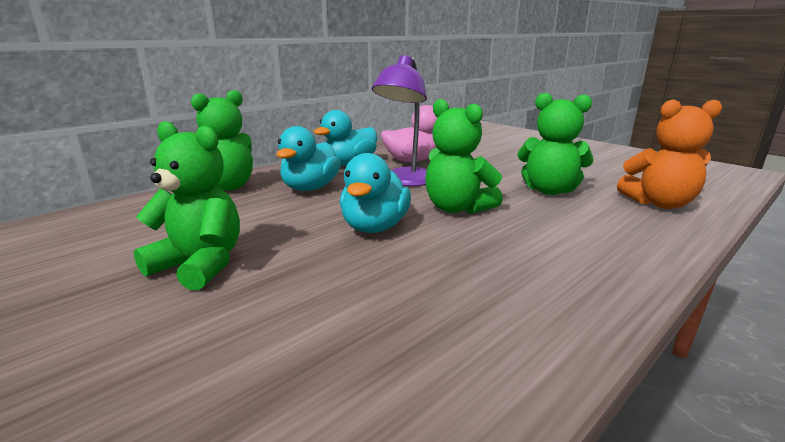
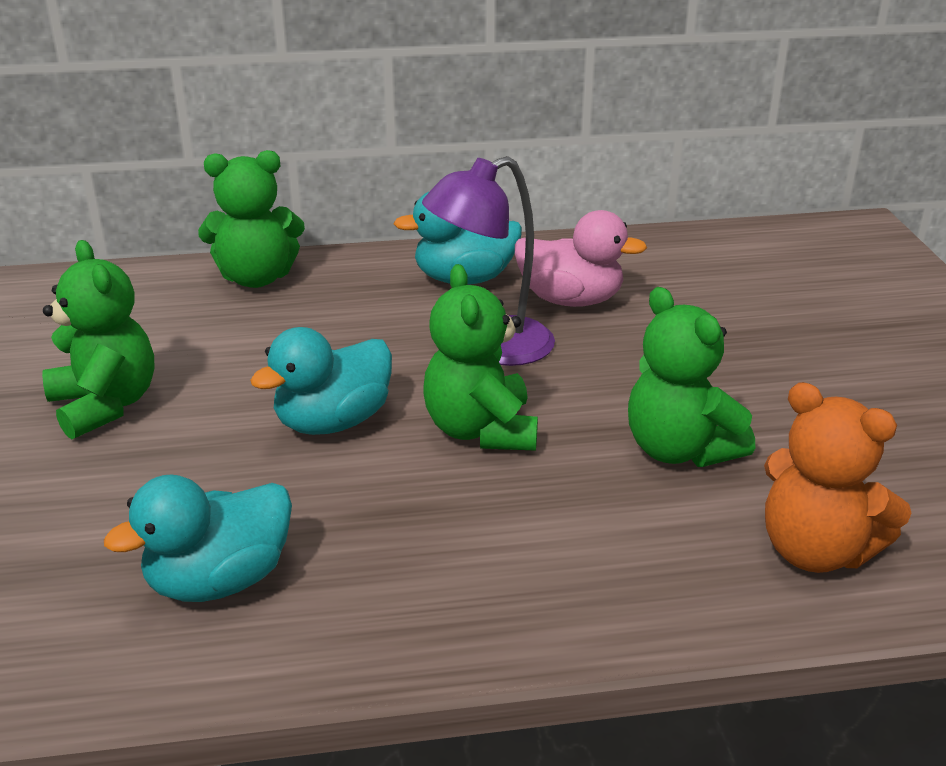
camera: 35 degrees right, 10 degrees up
(310, 188) = (349, 316): turquoise duck -> turquoise duck (219, 580)

